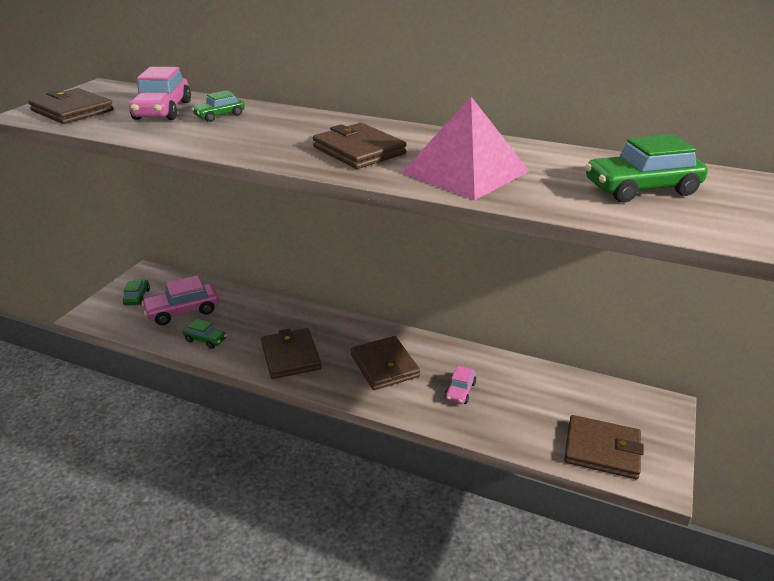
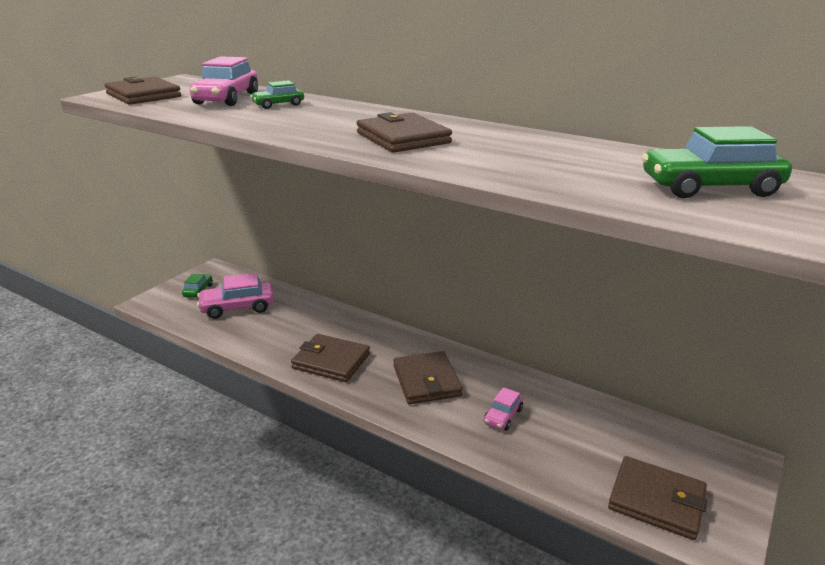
camera: 10 degrees right, 5 degrees down
(206, 340) = (251, 336): green car -> none
(291, 356) = (331, 361): brown wallet -> brown wallet turned 60 degrees counterclockwise
(465, 172) = (509, 161): pink pyramid -> none

